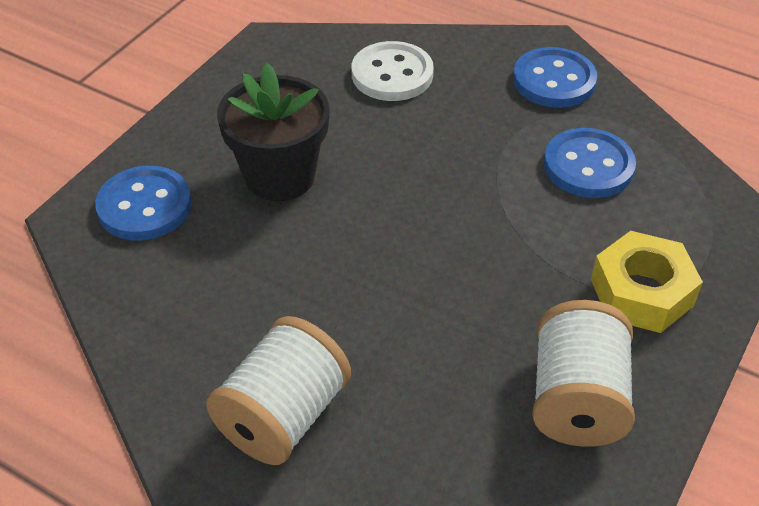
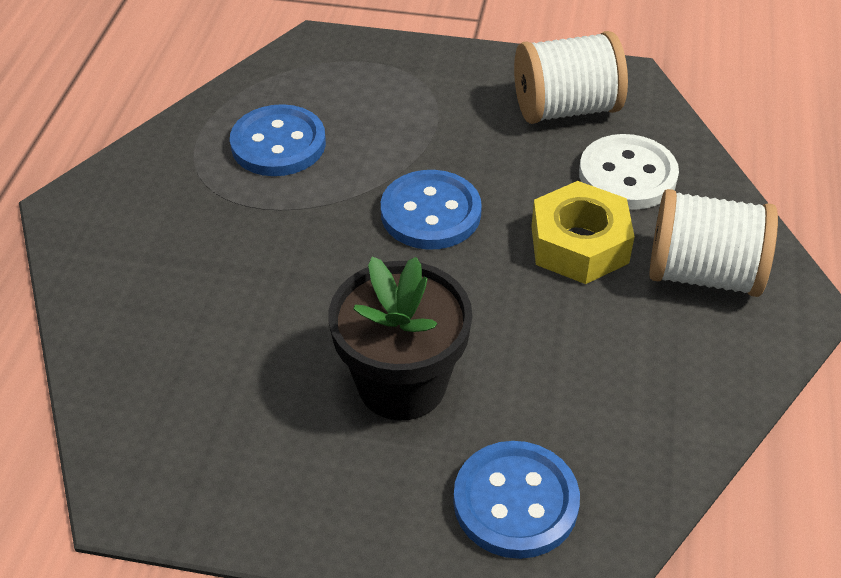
camera: 110 degrees left, 0 degrees up
(392, 74) = (168, 334): white button -> white button (627, 175)
(554, 80) = (141, 191): blue button -> blue button (430, 213)
(641, 292) = (430, 90): yellow nut -> yellow nut (579, 244)

